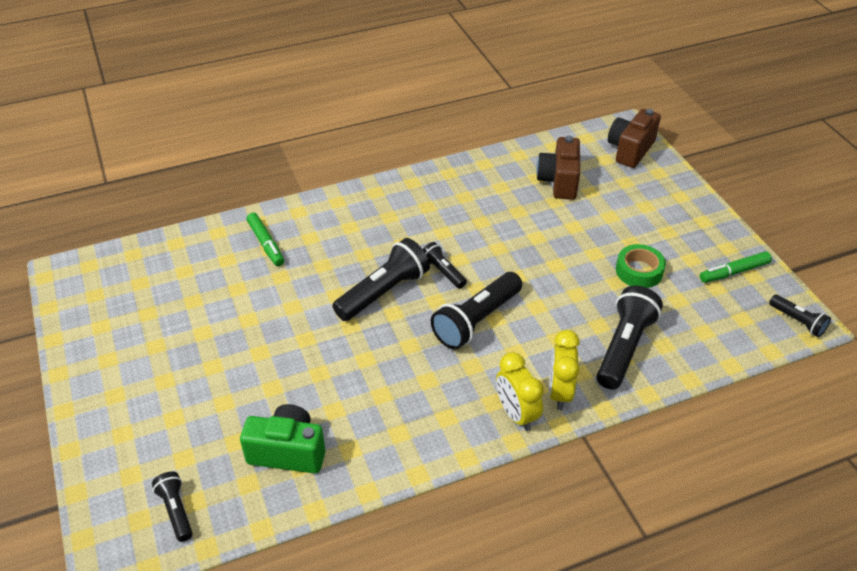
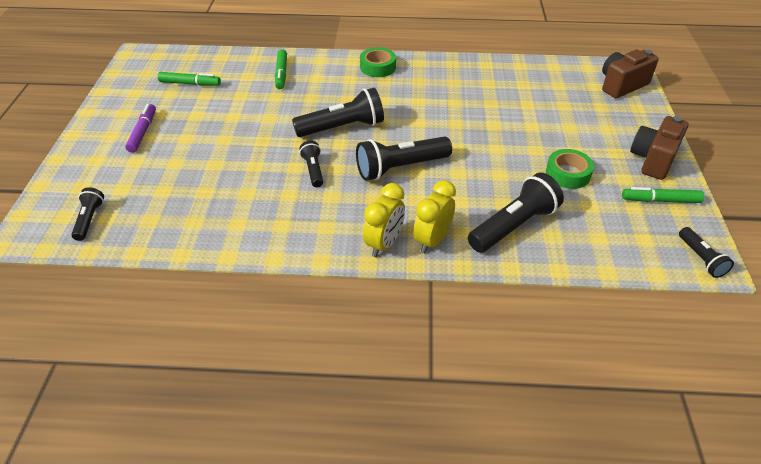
camera: 25 degrees right, 0 degrees up
(153, 377) = (143, 132): none -> purple marker
(163, 292) = (190, 83): none -> green marker
(288, 452) = (192, 209): green camera -> none
(371, 201) = (378, 67): none -> green tape
(442, 272) = (398, 127): black flashlight -> black flashlight (313, 170)
(516, 414) = (384, 244): yellow clock -> yellow clock turned 150 degrees counterclockwise
(559, 181) = (541, 91): brown camera -> brown camera (653, 160)

